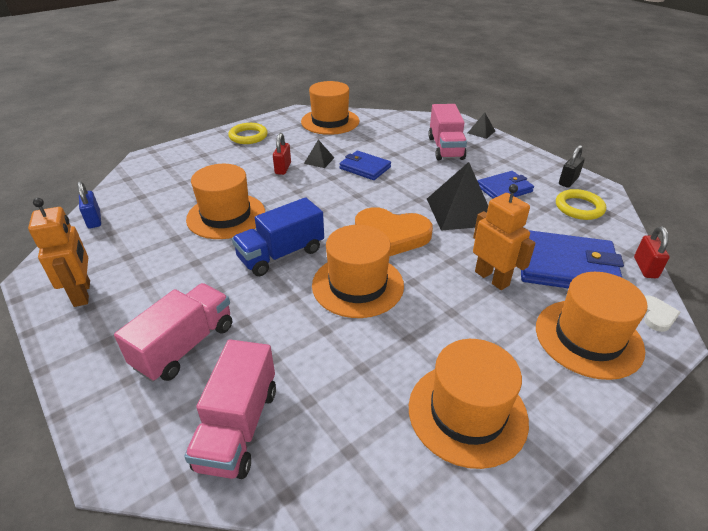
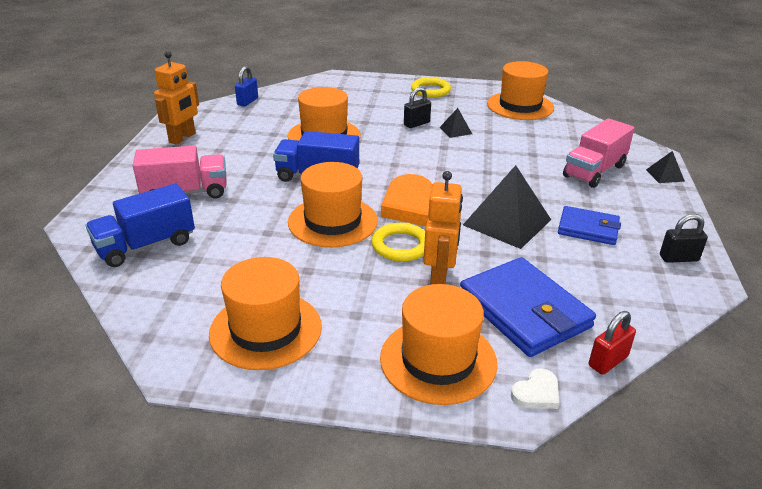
camera: 45 degrees right, 5 degrees down
(238, 427) = (146, 245): pink truck -> blue truck
(283, 168) = (416, 124): red padlock -> black padlock
(365, 168) = (484, 152): blue wallet -> none
(579, 207) = (641, 282): yellow ring -> yellow ring (401, 246)

